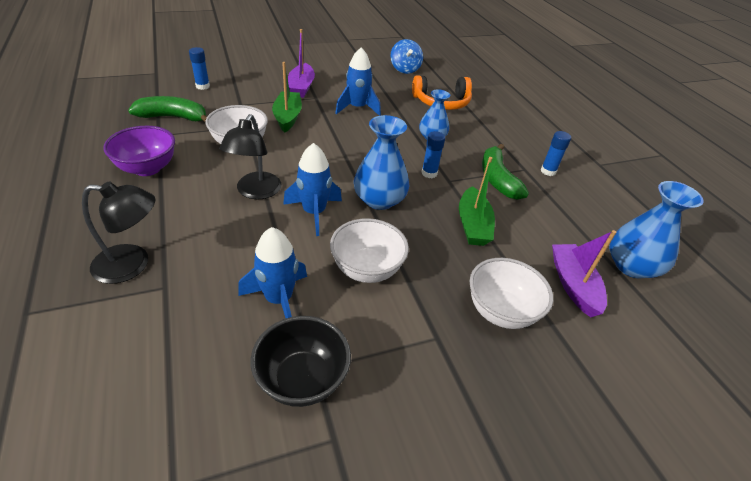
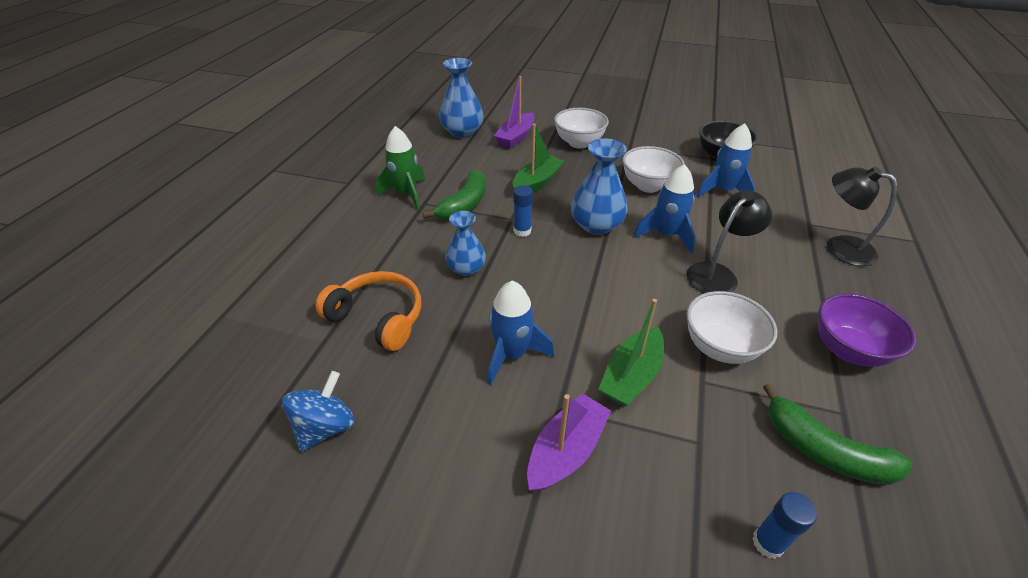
camera: 140 degrees left, 0 degrees up
(548, 171) = (406, 194): blue glue stick -> green rocket

